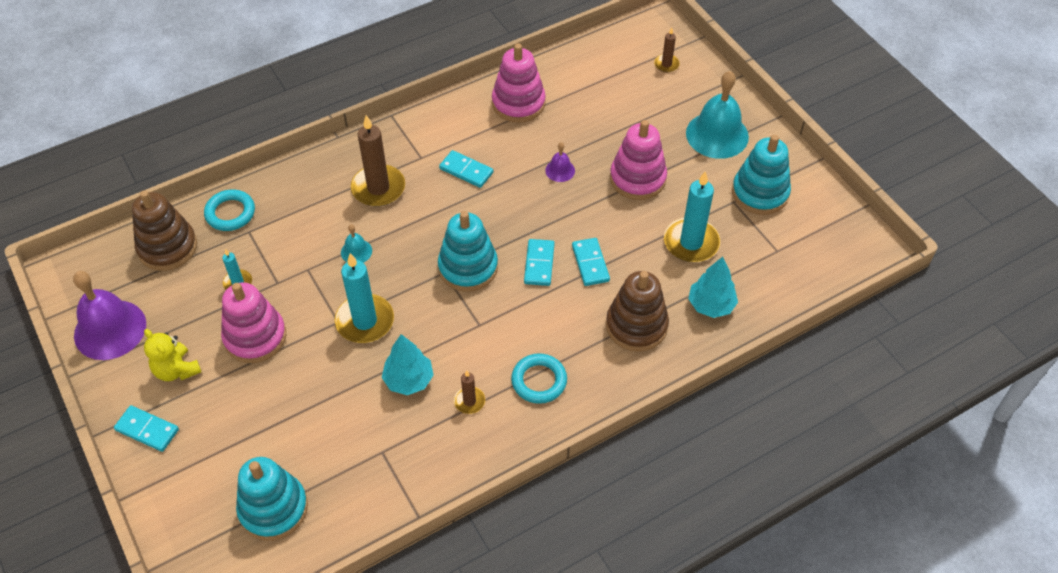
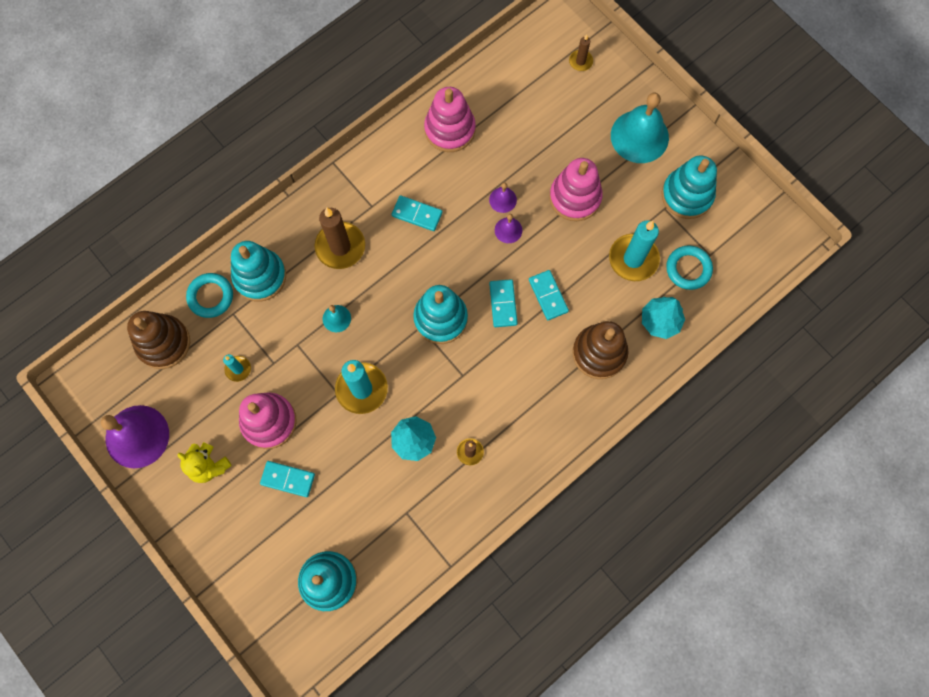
camera: 10 degrees left, 20 degrees up
(147, 430) = (200, 528): turquoise domino -> turquoise domino (288, 479)
(287, 202) = (260, 276): none -> turquoise stacking toy
(539, 381) = (525, 422): turquoise ring -> turquoise ring (688, 269)
(560, 198) = (508, 230): none -> purple bell

